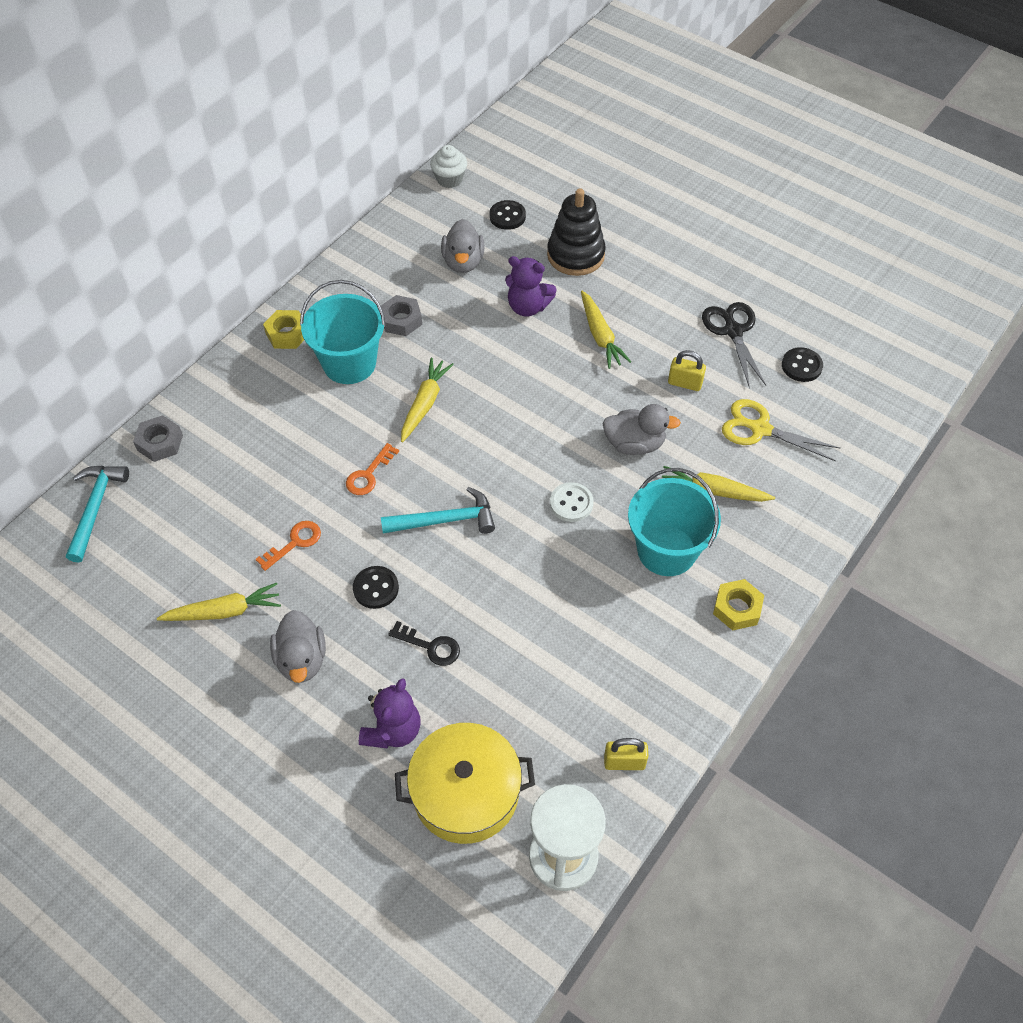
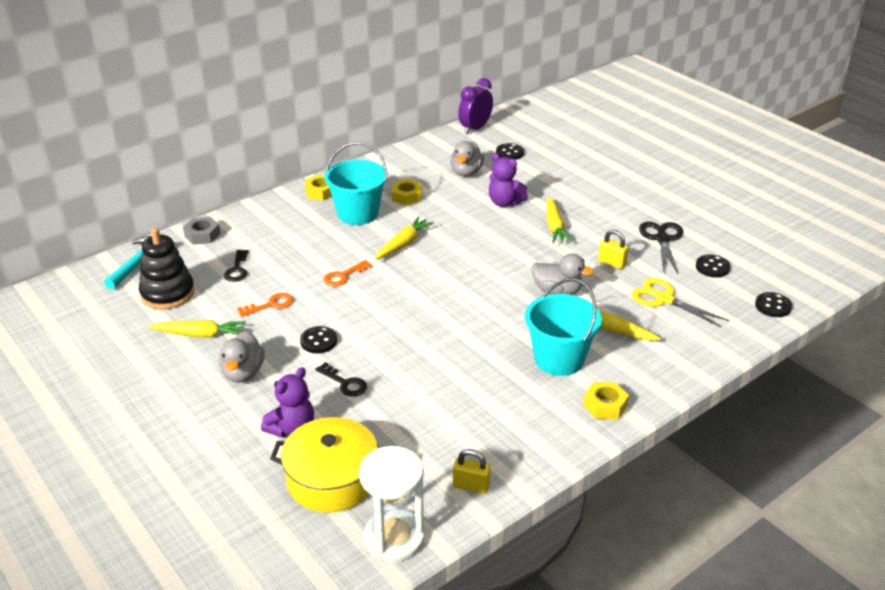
camera: 15 degrees right, 20 degrees down
(229, 492) = (237, 269): none -> black key
(401, 320) = (406, 196): grey nut -> yellow nut
(445, 520) = (390, 311): turquoise hammer -> none
(449, 179) = (475, 128): white cupcake -> purple clock
(571, 503) = (492, 318): white button -> none
(575, 255) = (553, 180): black stacking toy -> black stacking toy (168, 293)
(883, 414) = (773, 306): none -> black button

